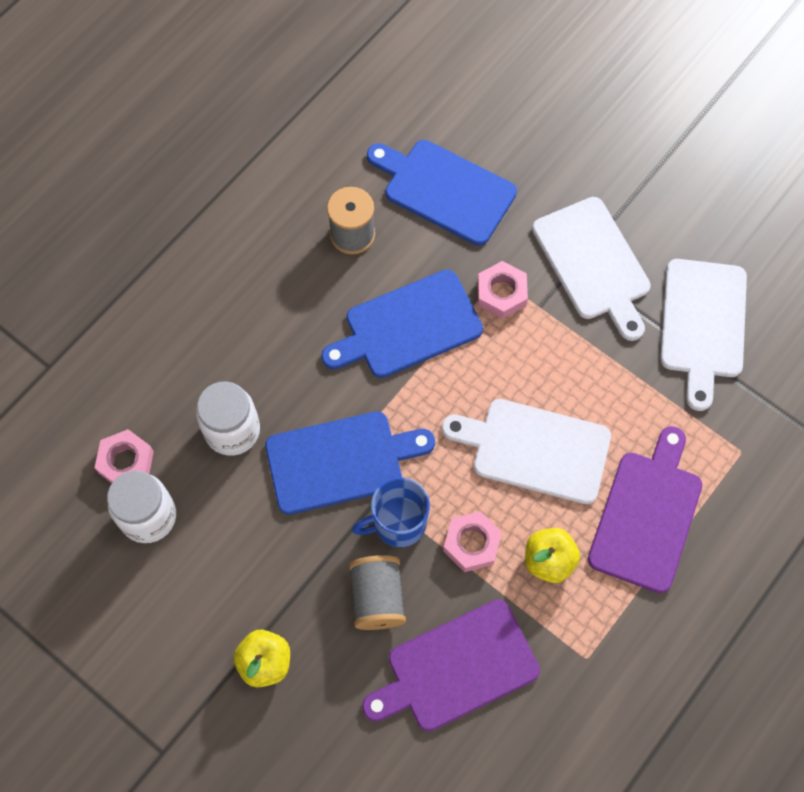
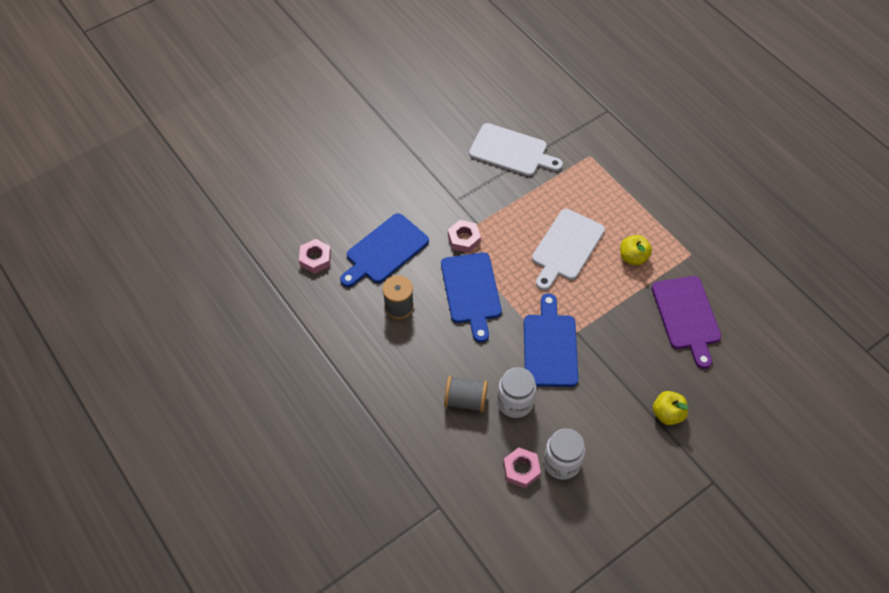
camera: 75 degrees left, 10 degrees down
(377, 597) = (639, 346): grey spool -> grey spool (465, 400)
(398, 523) = (595, 325): blue mug -> none
(472, 543) = (616, 291): pink nut -> pink nut (315, 259)
(594, 263) = (458, 190): white cutting board -> none
(647, 515) = (616, 206): purple cutting board -> none

